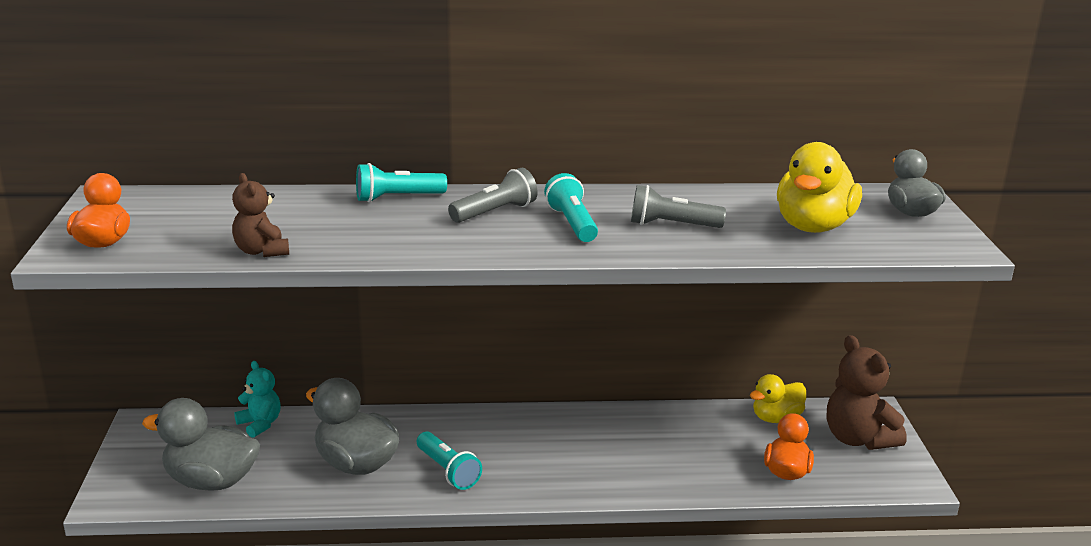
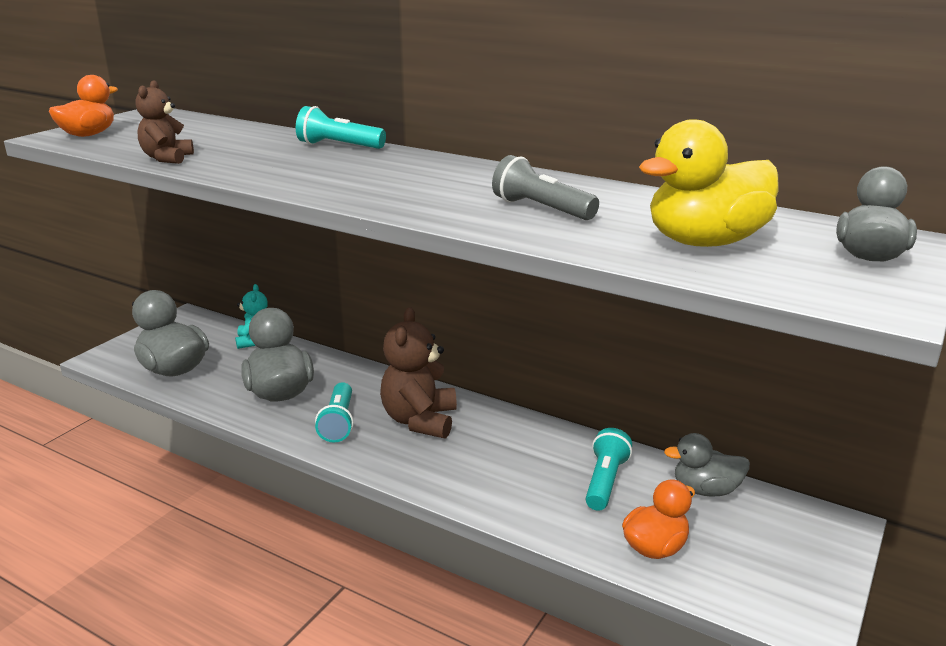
camera: 35 degrees right, 0 degrees up
(495, 212) = (395, 169): grey flashlight -> none
(572, 223) = (445, 189): turquoise flashlight -> turquoise flashlight (605, 481)
(776, 418) = (705, 490): yellow duck -> grey duck
(858, 439) = (784, 547): brown teddy bear -> brown teddy bear (420, 420)

